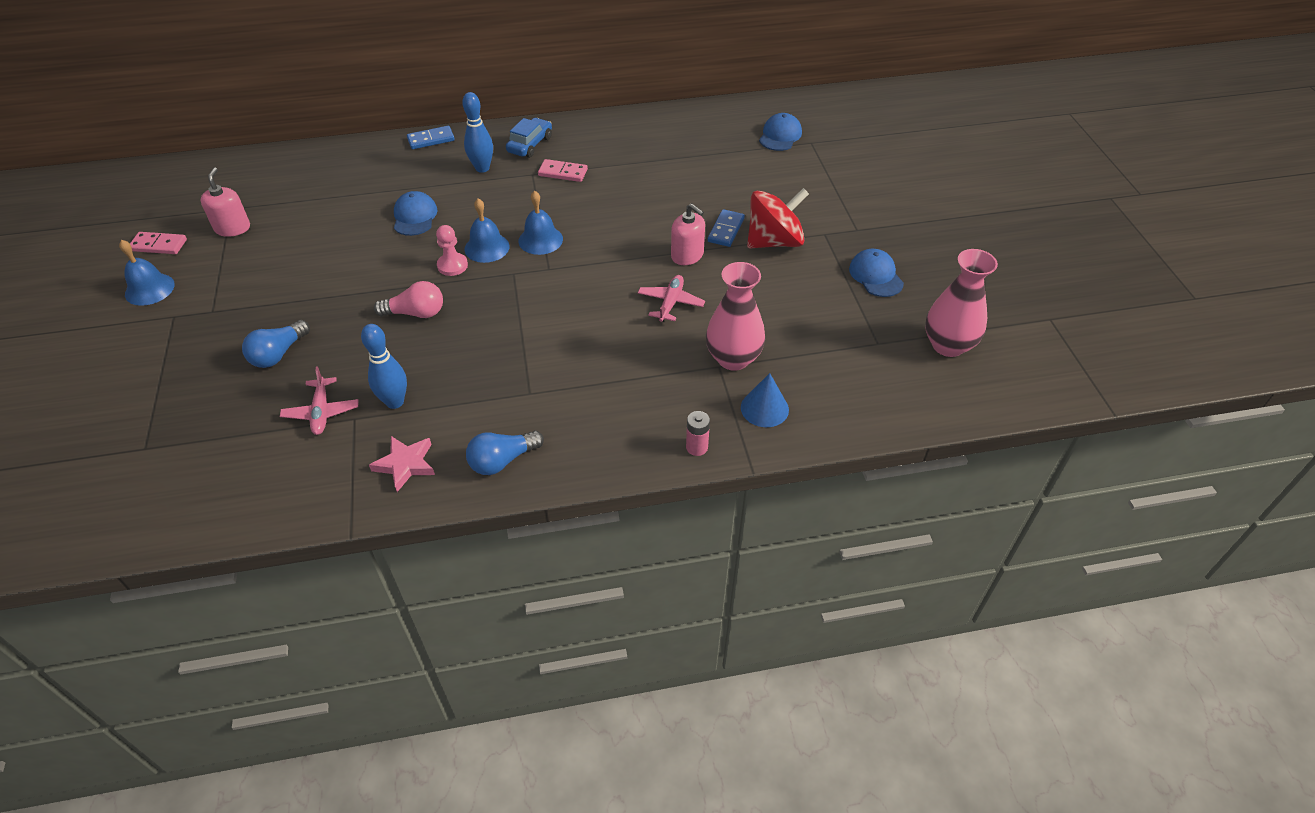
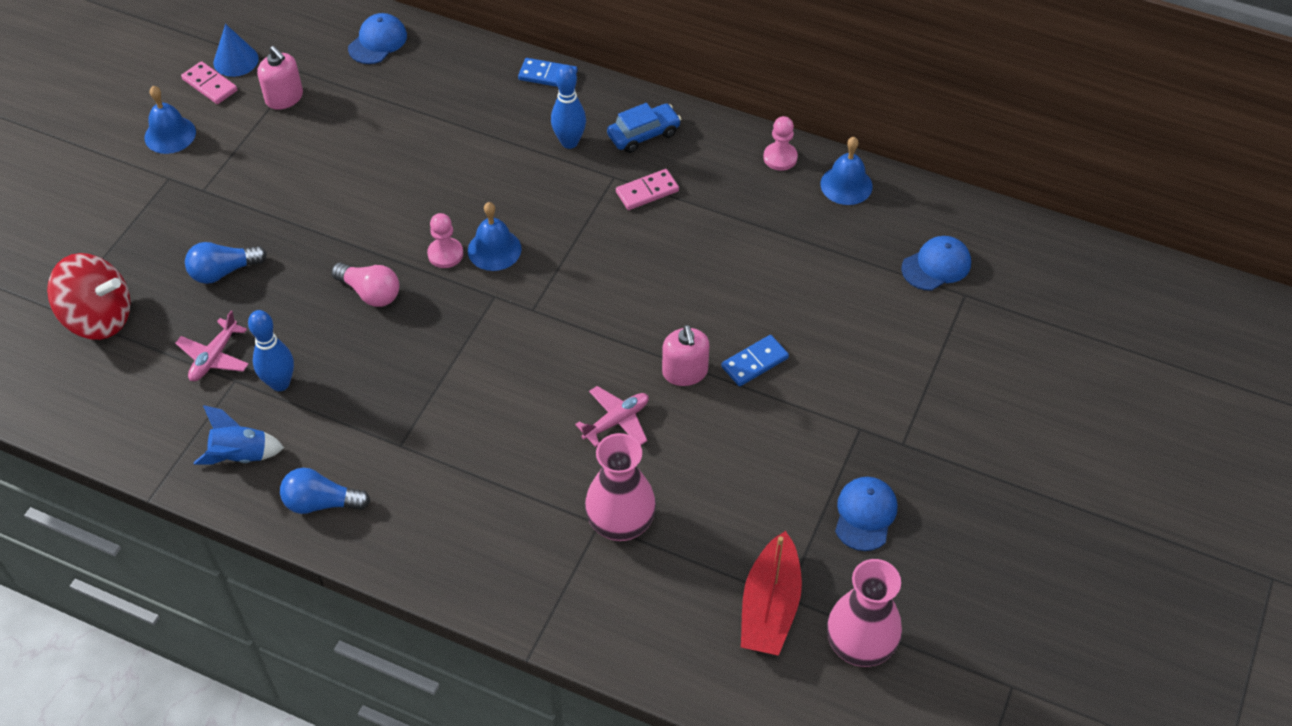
camera: 35 degrees right, 5 degrees up
(232, 228) = (284, 97): pink soap dispenser -> pink soap dispenser turned 105 degrees clockwise
(405, 464) = (241, 455): pink star -> blue rocket
(415, 217) = (456, 172): blue cap -> blue cap (378, 42)
(540, 240) = (553, 269): blue bell -> blue bell (846, 185)
(563, 172) = (647, 191): pink domino -> pink domino turned 75 degrees counterclockwise
(631, 122) = (780, 157): none -> pink pawn
(697, 447) = (499, 598): pink battery -> none
(764, 408) = (600, 598): blue cone -> blue cone (236, 60)
(774, 241) = (794, 407): red spinning top -> red spinning top (99, 318)
(874, 354) = (770, 606): none -> red boat

